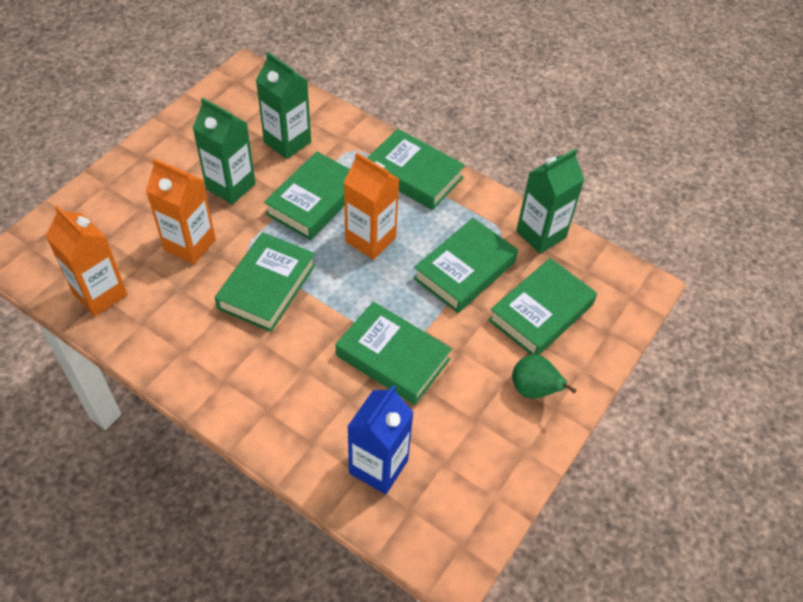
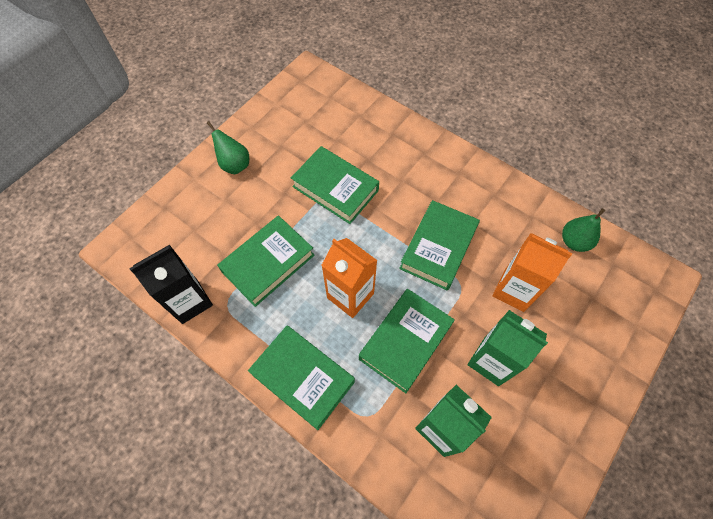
camera: 175 degrees left, 10 degrees up
(100, 294) = (574, 241): orange carton -> green pear
(378, 466) = (348, 119): blue carton -> none
(541, 234) = (190, 301): green carton -> black carton
(541, 312) = (212, 224): green book -> none

